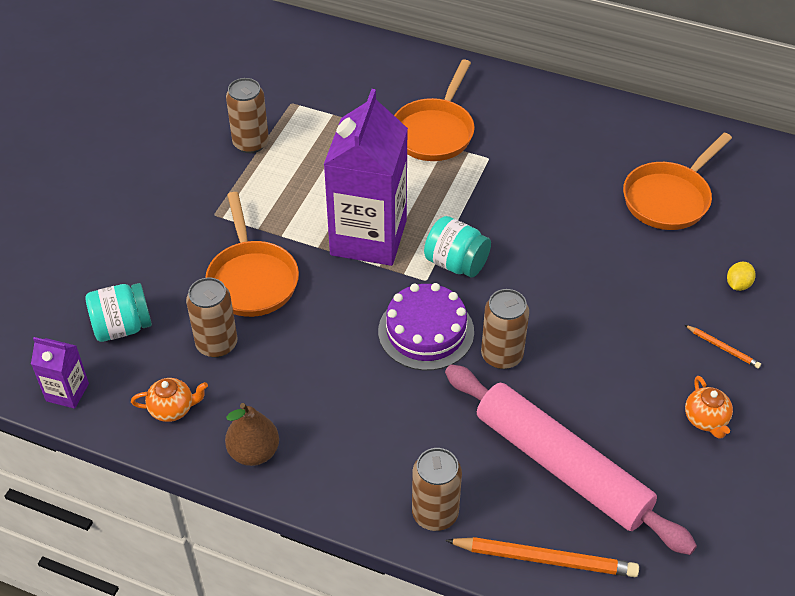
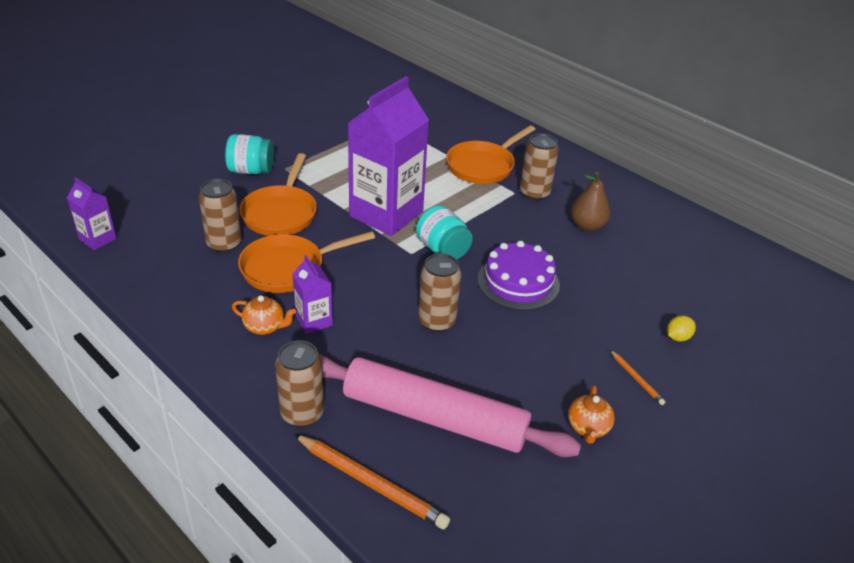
camera: 20 degrees right, 10 degrees down
(122, 327) = (168, 213): turquoise jar -> turquoise jar (251, 170)
(173, 409) = (160, 273): orange teapot -> orange teapot (265, 327)
(251, 143) = (343, 136): brown can -> brown can (534, 193)
(254, 452) = (195, 320): brown pear -> brown pear (587, 226)
(378, 404) = (314, 321): none -> purple carton
(426, 331) = (387, 285): purple cake -> purple cake (518, 282)
(561, 466) = (434, 417): pink rolling pin -> pink rolling pin turned 45 degrees counterclockwise
(669, 198) = (650, 260): orange pan -> orange pan (288, 268)

